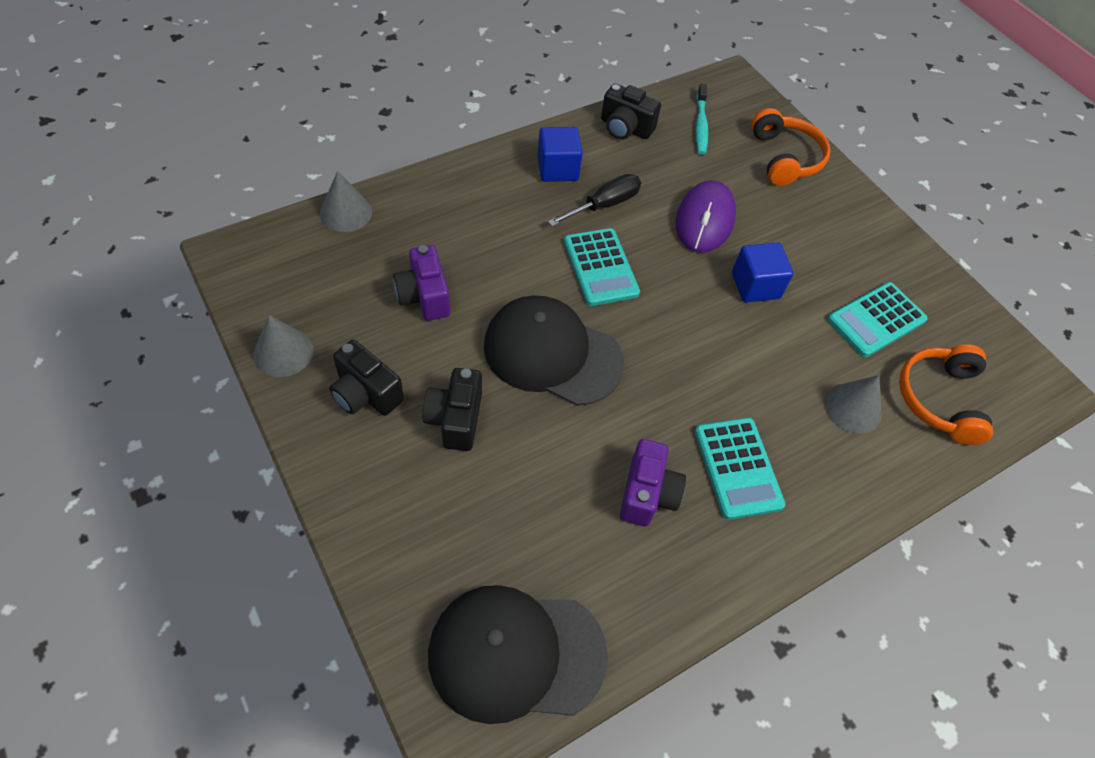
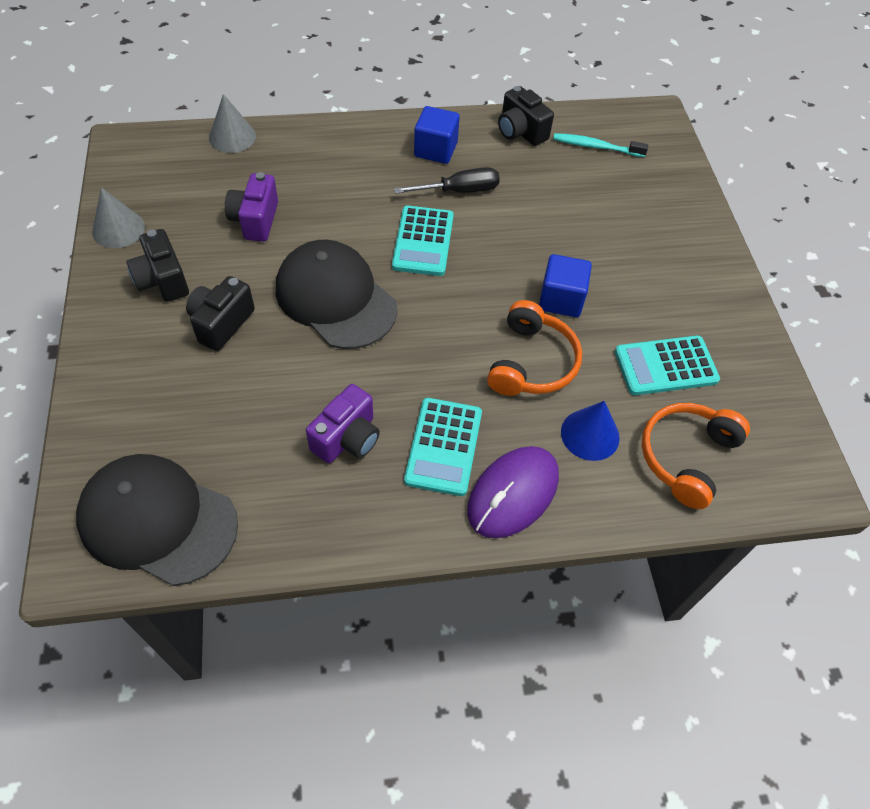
camera: 25 degrees right, 0 degrees up
(701, 125) = (596, 147): turquoise toothbrush -> turquoise toothbrush turned 75 degrees clockwise
(704, 220) = (547, 229): purple mouse -> purple mouse (513, 493)
(785, 158) = (664, 197): orange headphones -> orange headphones (532, 362)
(852, 408) = (590, 434): grey cone -> blue cone

